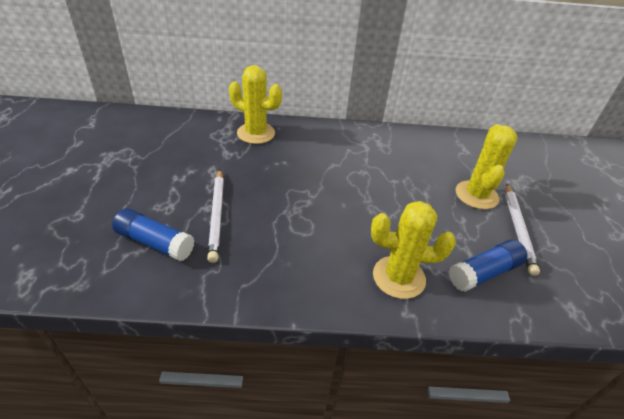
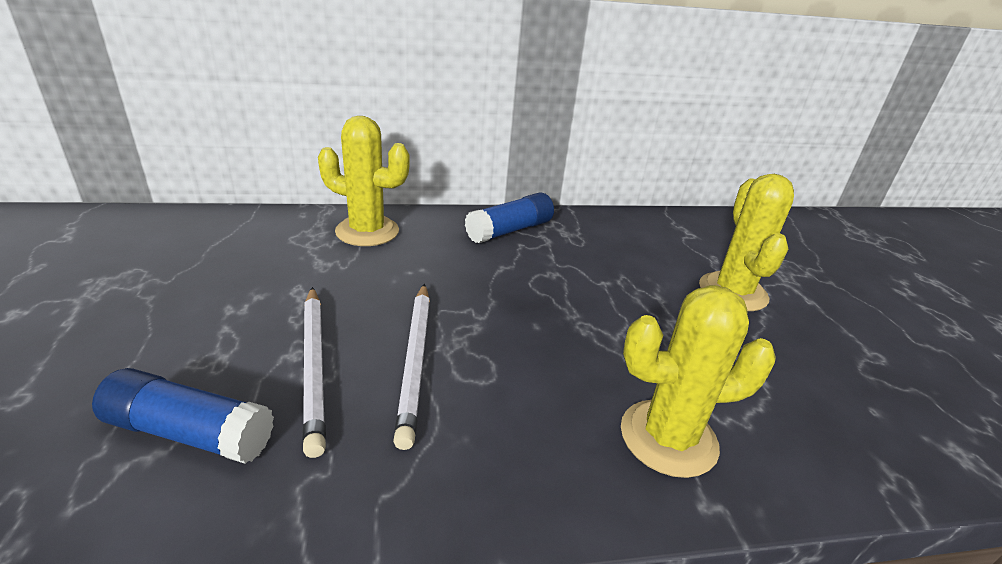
camera: 10 degrees left, 10 degrees down
(484, 272) = (800, 410): blue glue stick -> blue glue stick (509, 230)
(518, 229) = (815, 335): white pencil -> white pencil (415, 361)

